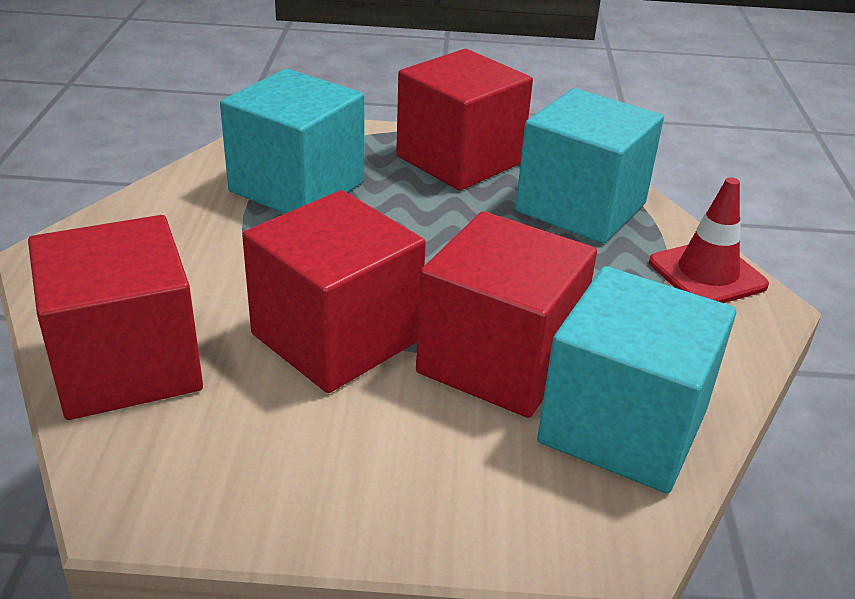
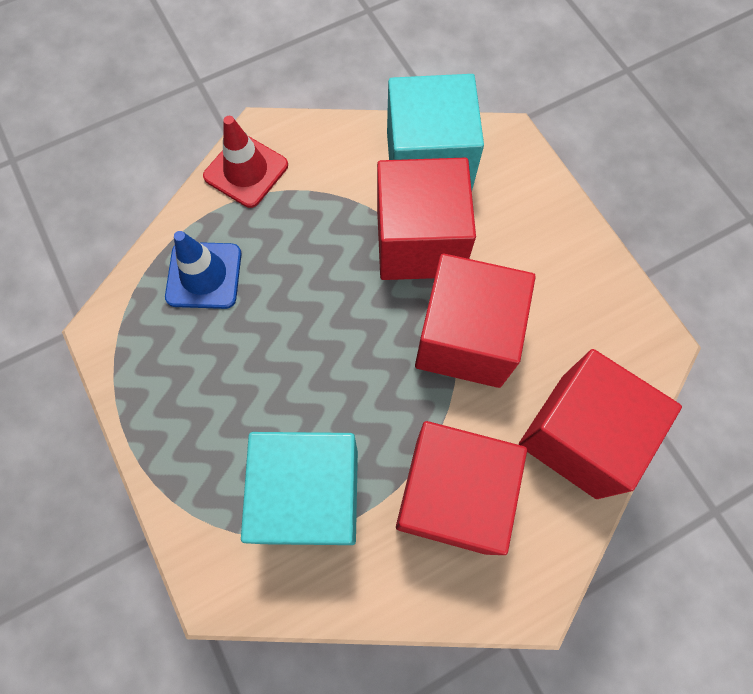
camera: 120 degrees left, 35 degrees up
(459, 159) = (179, 398): red cube -> red cube (451, 495)
(581, 207) = (204, 275): turquoise cube -> blue traffic cone

